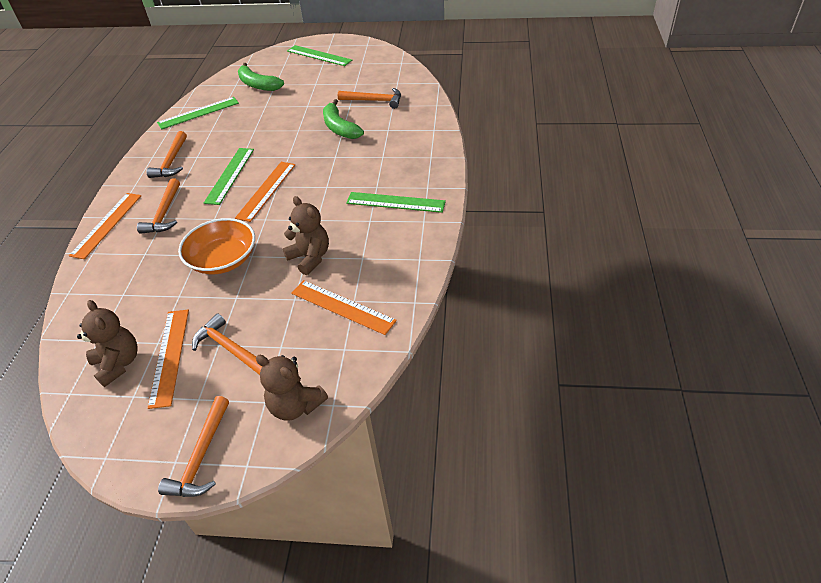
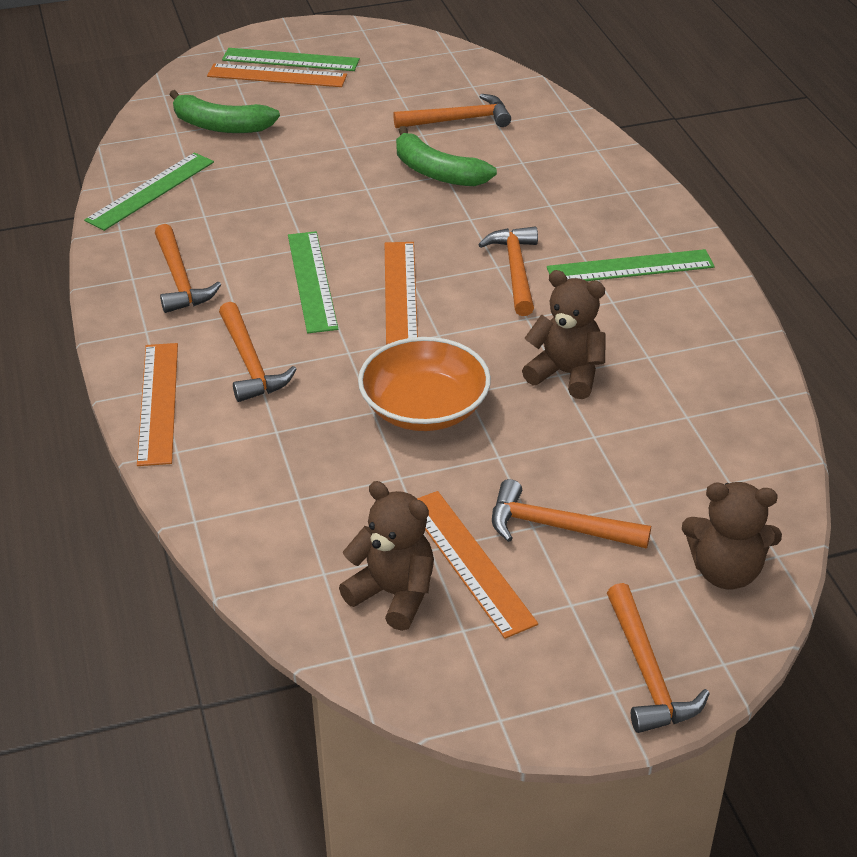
camera: 25 degrees left, 5 degrees down
(333, 191) = (515, 270): none -> orange hammer
(342, 307) = (677, 428): orange ruler -> orange ruler (277, 76)

